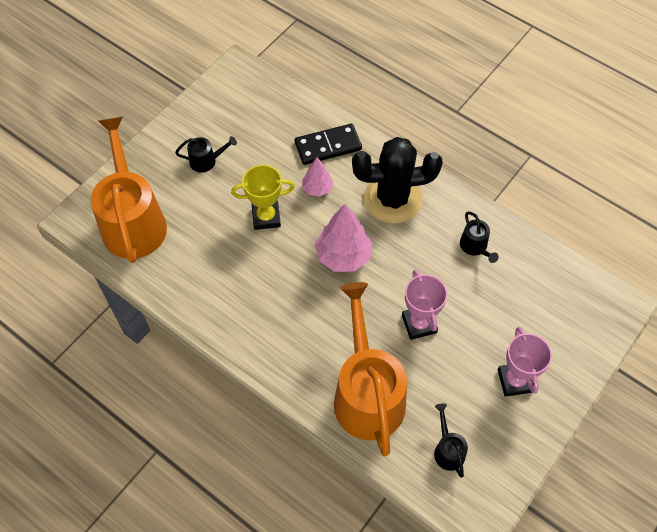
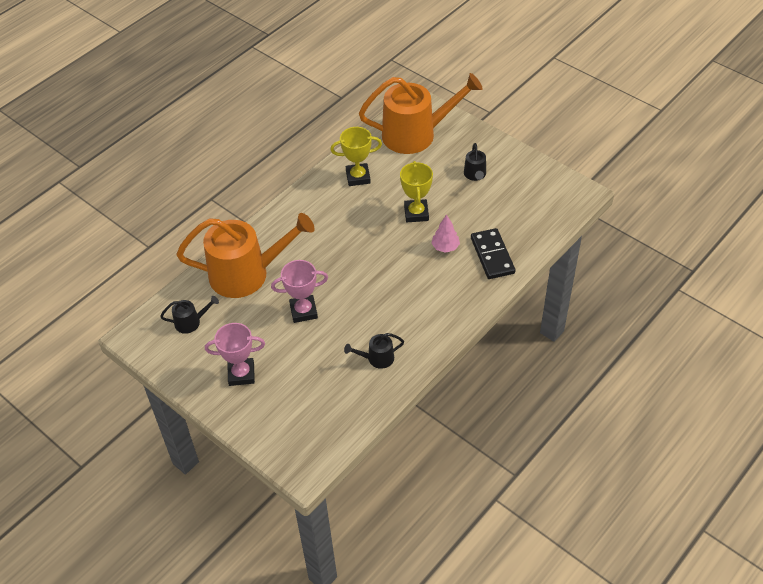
camera: 95 degrees right, 10 degrees down
(204, 281) = (358, 177): none -> yellow trophy
(343, 256) = (374, 263): pink tree -> none
(392, 199) = (432, 300): black cactus -> none

